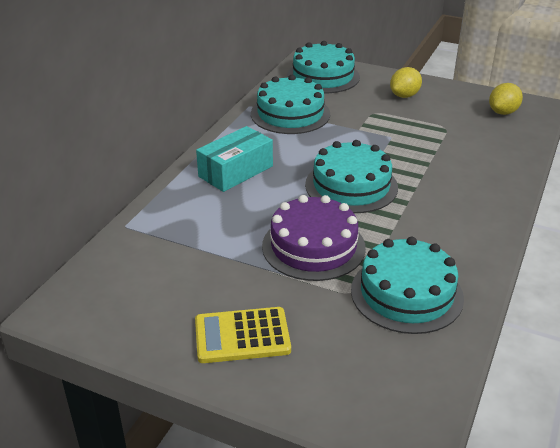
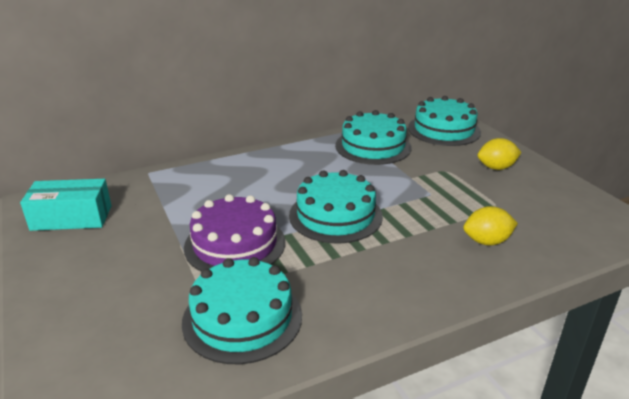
camera: 40 degrees right, 5 degrees down
(236, 171) = (269, 169): turquoise box -> turquoise box (71, 218)
(242, 336) = (91, 277): yellow calculator -> none
(503, 112) = (582, 217): yellow lemon -> yellow lemon (487, 241)

